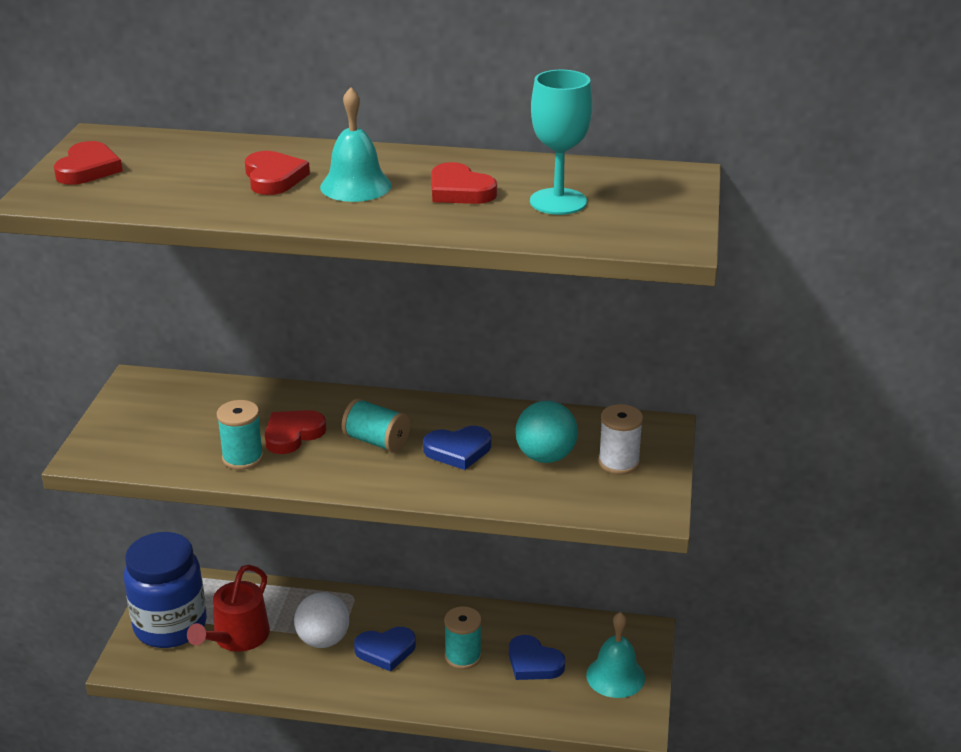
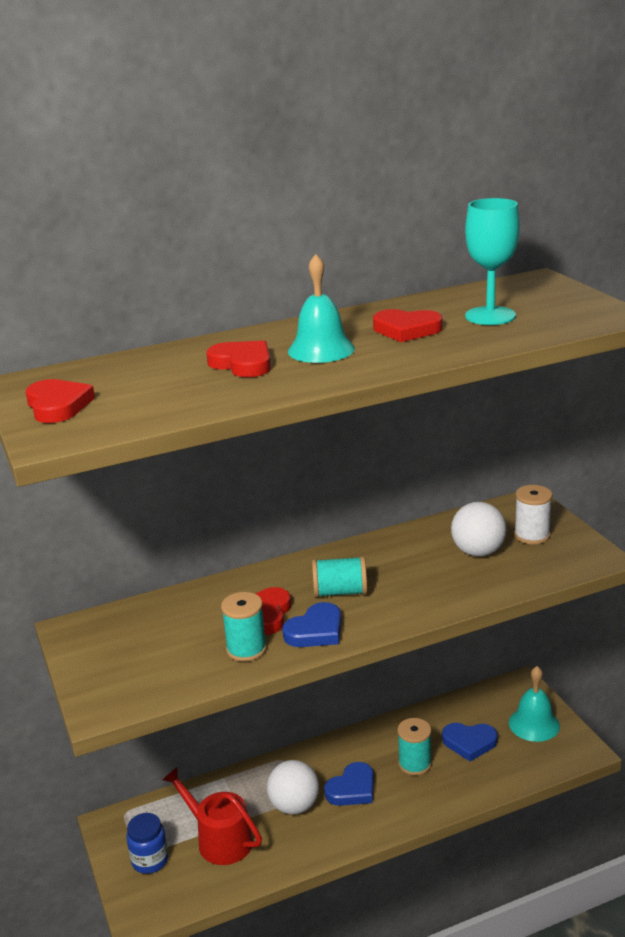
camera: 30 degrees left, 5 degrees down
(170, 626) = (150, 860): blue jar -> blue jar, size x0.51
(237, 637) = (219, 839): red watering can -> red watering can turned 135 degrees clockwise
(458, 450) = (410, 573): blue heart -> blue heart (315, 631)
(545, 457) = (478, 552): turquoise ball -> white ball

